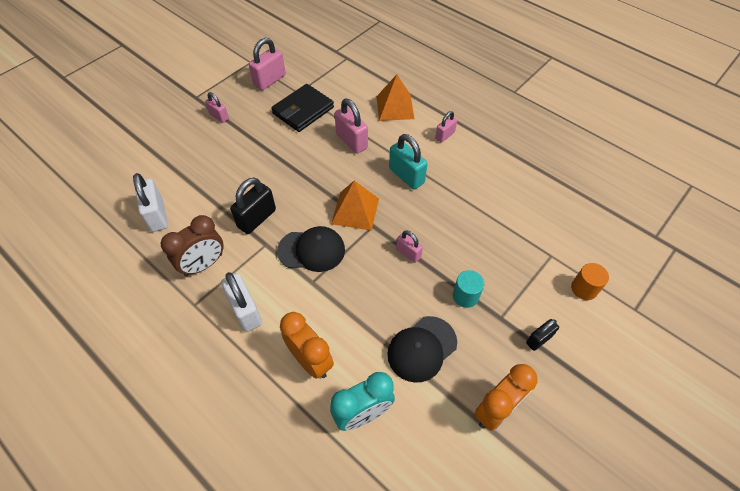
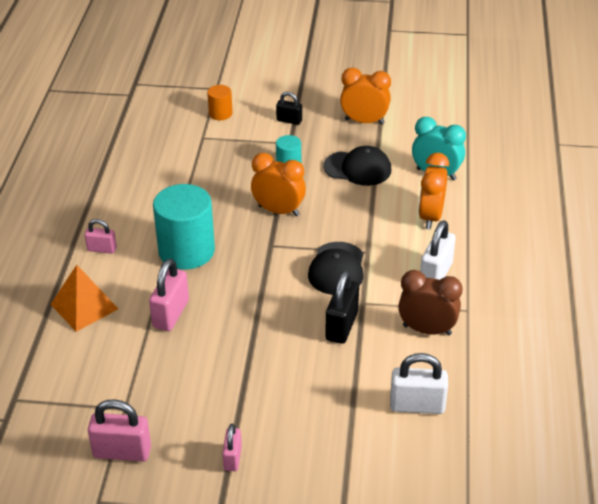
camera: 125 degrees left, 15 degrees down
(157, 215) = (417, 405): white padlock -> white padlock turned 60 degrees clockwise
(257, 218) = (341, 326): black padlock -> black padlock turned 75 degrees counterclockwise
(303, 110) = (154, 383): black wallet -> none
(311, 250) = (337, 269): black cap -> black cap turned 135 degrees counterclockwise
(355, 211) = (264, 264): orange pyramid -> none
(406, 176) = (186, 251): turquoise padlock -> turquoise cylinder
(408, 253) = (278, 211): pink padlock -> orange clock

